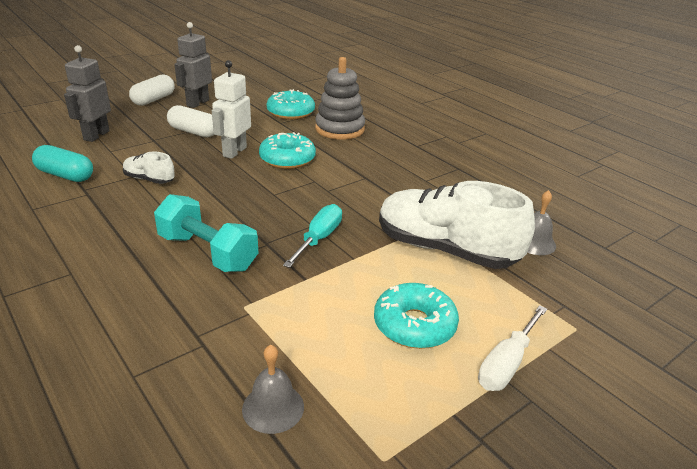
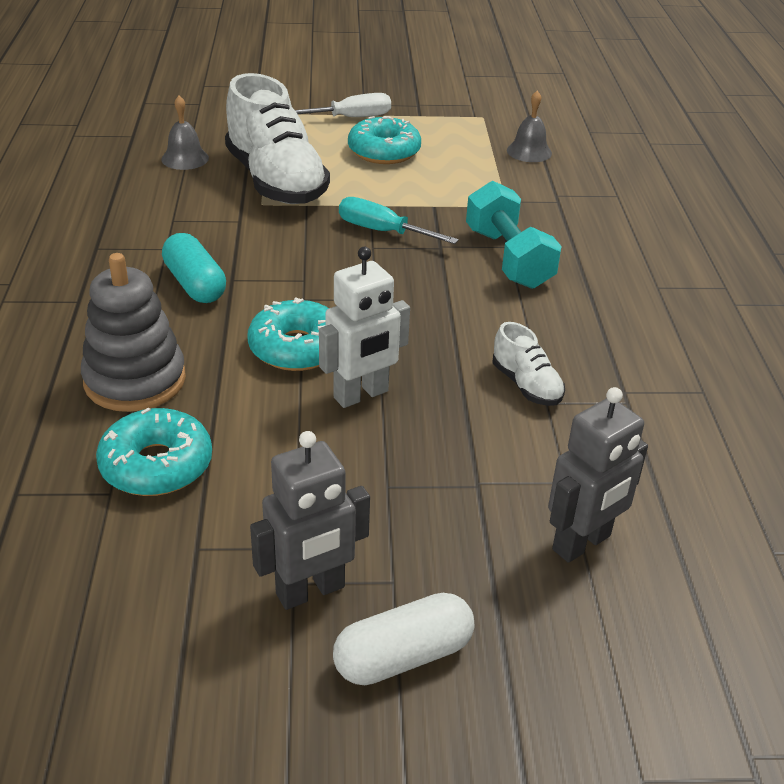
camera: 145 degrees left, 5 degrees up
(65, 175) = (653, 443): turquoise capsule -> turquoise capsule (195, 284)
(193, 132) = (392, 478): white capsule -> none
(319, 239) = (383, 231): turquoise screwdriver -> turquoise screwdriver turned 60 degrees clockwise

